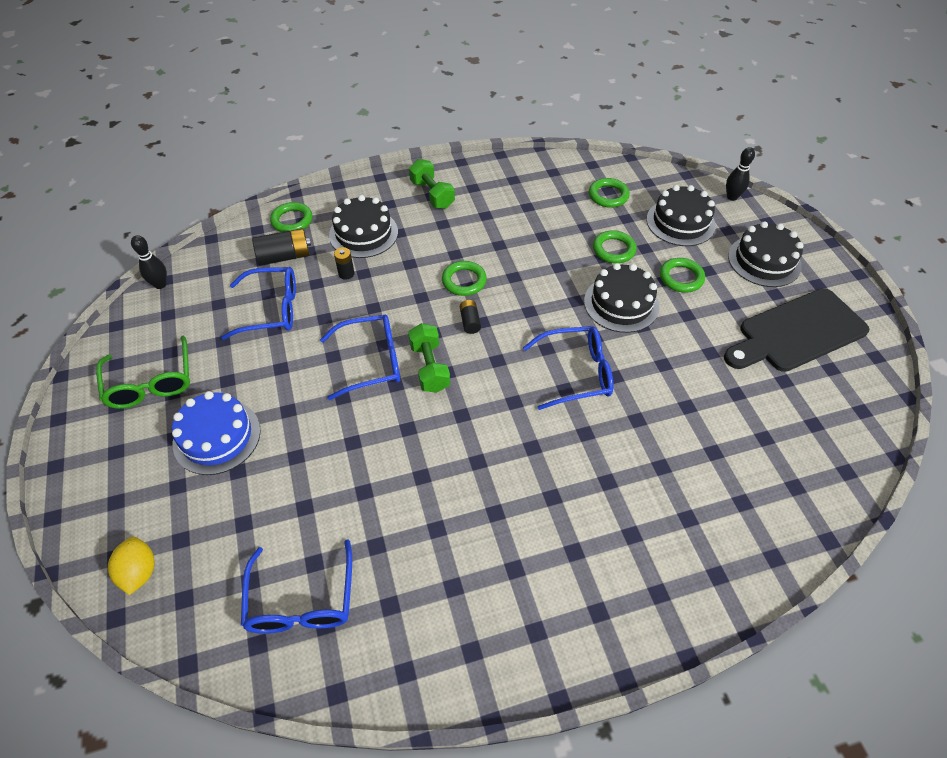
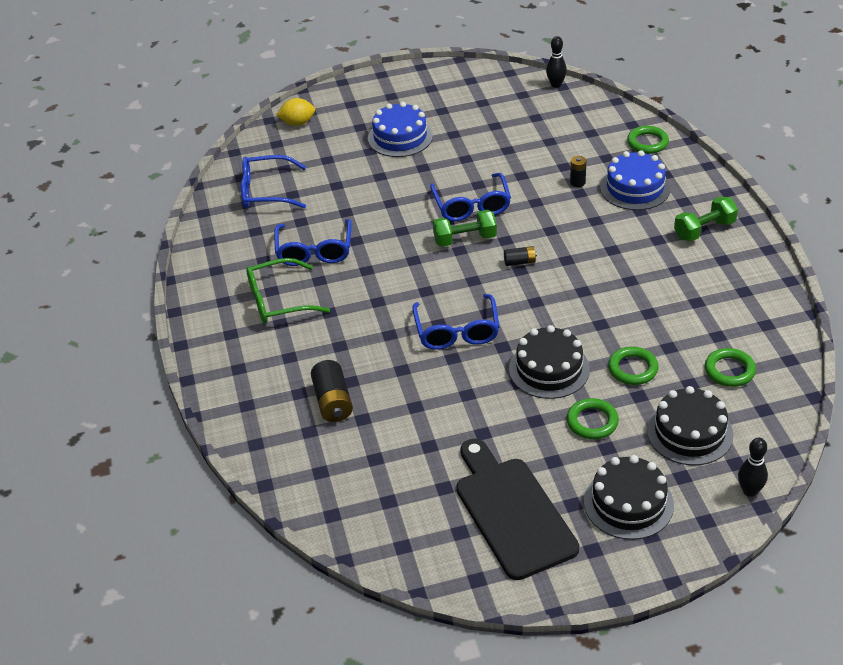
camera: 95 degrees right, 10 degrees down
(151, 382) = (452, 99): green glasses -> green glasses (278, 301)
(271, 309) = (530, 145): blue glasses -> blue glasses (314, 251)
(285, 256) = (597, 144): black battery -> black battery (333, 401)
(363, 233) = (635, 188): black cake -> blue cake
(464, 281) = (574, 257): green ring -> none

